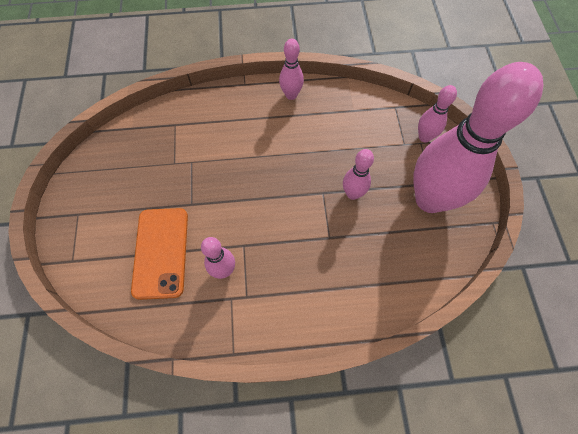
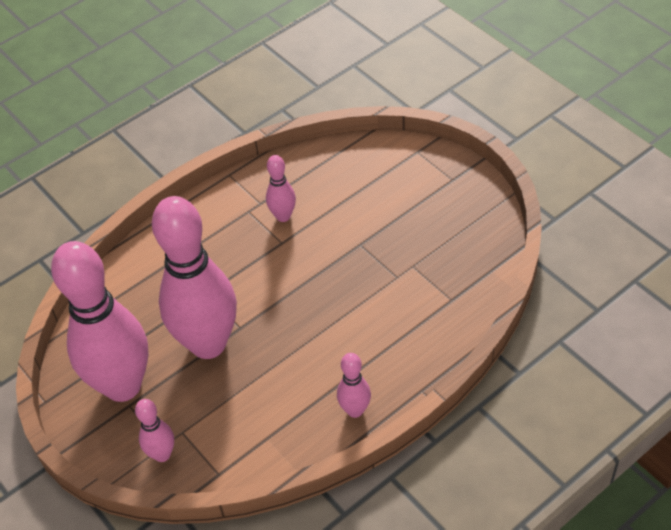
camera: 150 degrees right, 15 degrees down
(161, 252) = (349, 197): orange phone -> none
(352, 194) = (208, 344): pink bowling pin -> pink bowling pin, size x2.30

